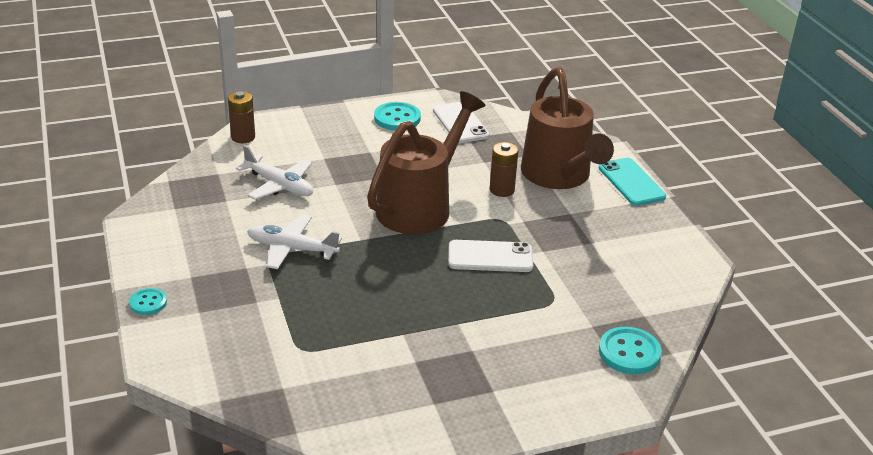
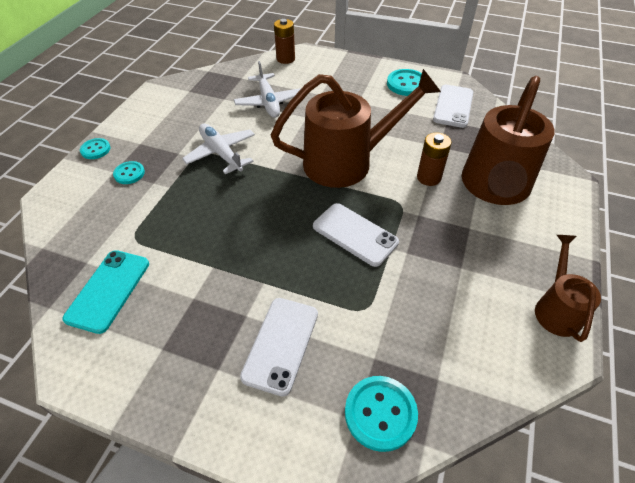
camera: 40 degrees right, 15 degrees up
(219, 305) = (129, 173): none -> turquoise button
(520, 352) = (281, 344): none -> white phone
(631, 182) = (562, 225): turquoise phone -> turquoise phone (108, 290)
(675, 238) = (556, 308): none -> brown watering can

